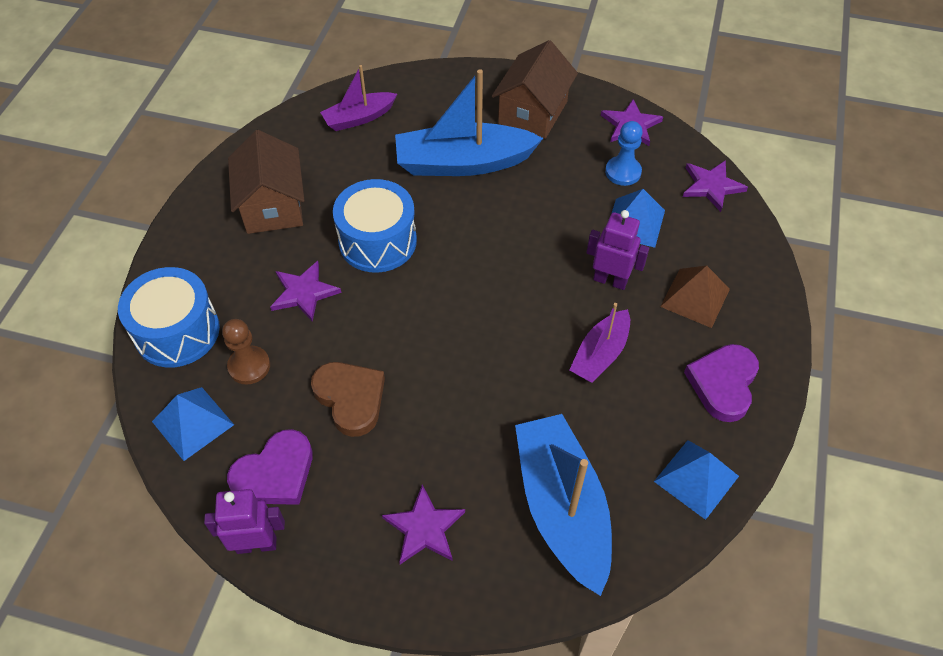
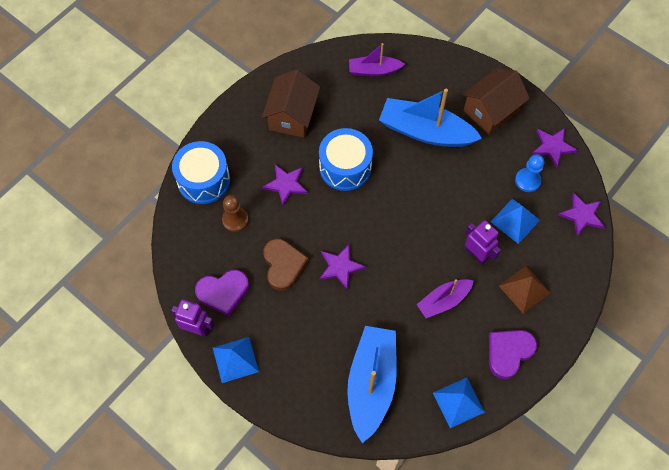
camera: 25 degrees right, 10 degrees up
(193, 423) = (191, 242): blue pyramid -> blue pyramid (235, 359)
(424, 528) = (289, 360): purple star -> purple star (340, 267)

